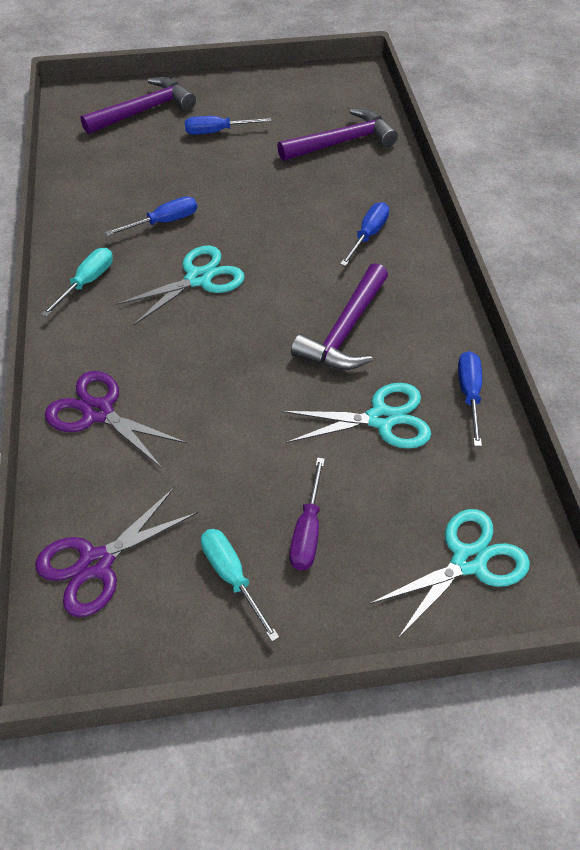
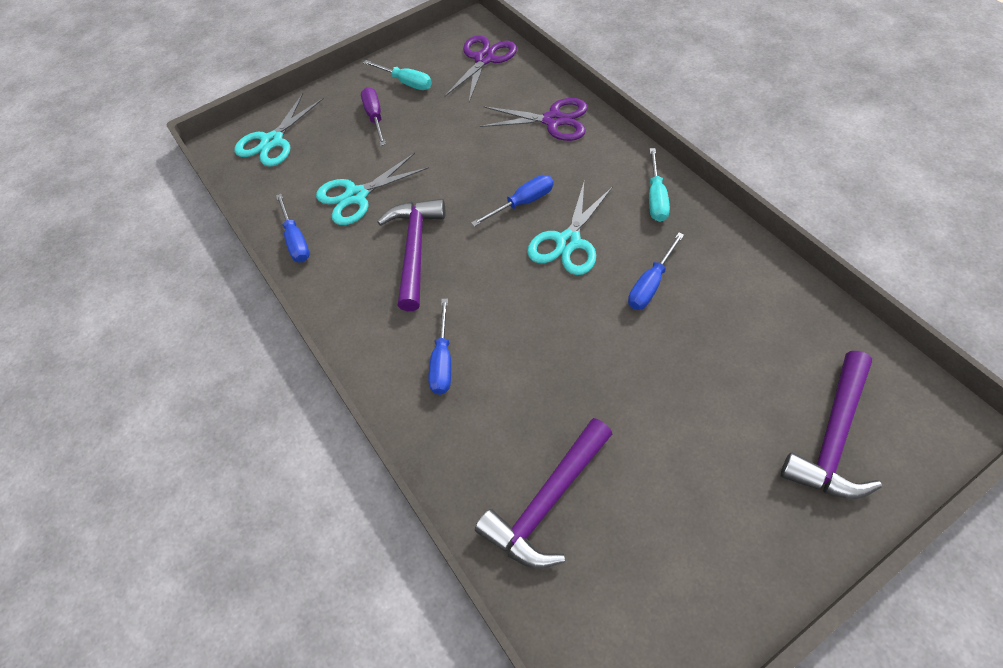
camera: 160 degrees right, 5 degrees up
(217, 132) = (711, 443): blue screwdriver -> blue screwdriver (522, 203)

